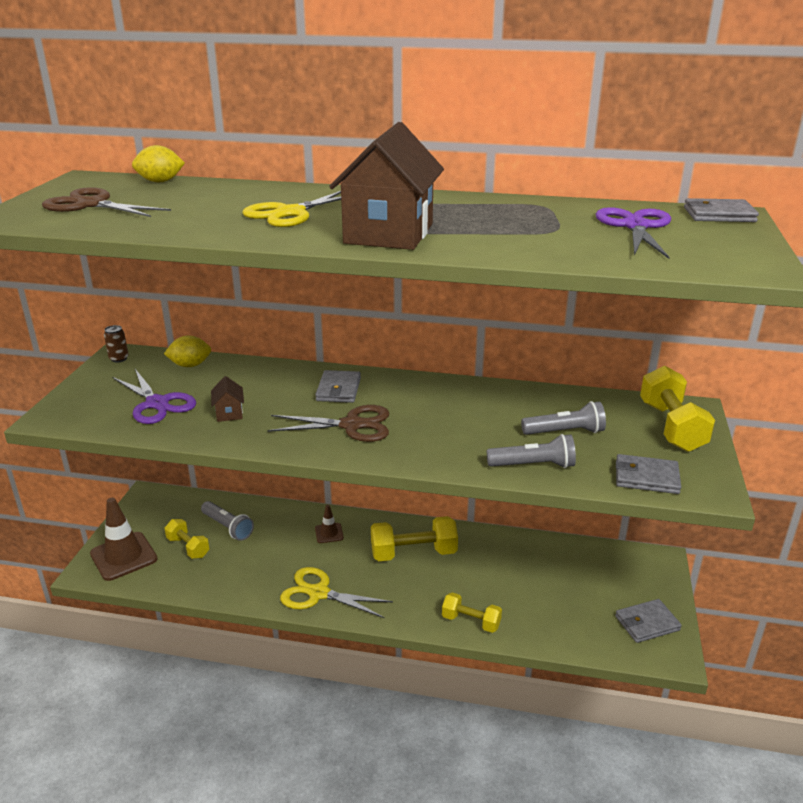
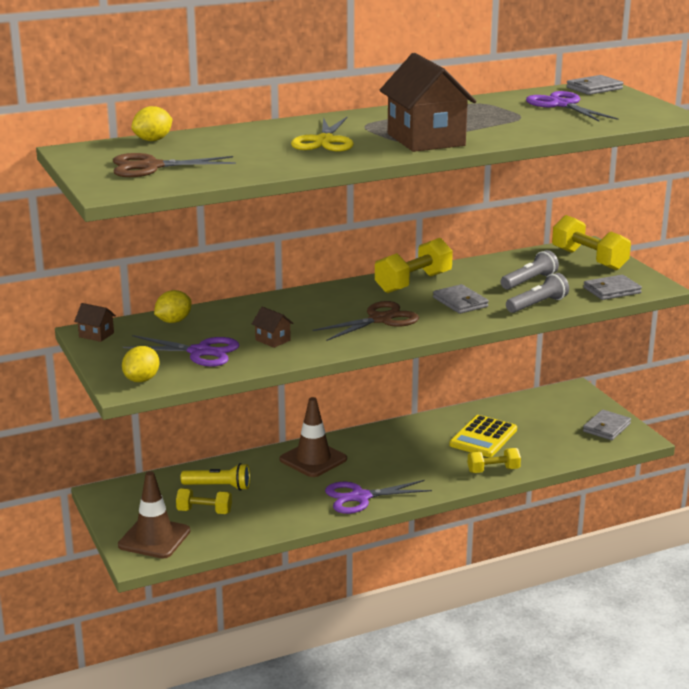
camera: 35 degrees left, 5 degrees down
(73, 415) = (142, 379): none -> yellow lemon
(119, 359) = (96, 335): brown can -> brown house
(228, 527) = (218, 486): grey flashlight -> yellow flashlight
(319, 593) = (360, 497): yellow scissors -> purple scissors
(329, 533) = (313, 459): brown traffic cone -> brown traffic cone, size x1.97
(338, 389) = (330, 302): grey wallet -> grey wallet (460, 302)
(413, 553) = (399, 447): yellow dumbbell -> yellow dumbbell (413, 283)
(503, 577) = (483, 437): none -> yellow calculator

